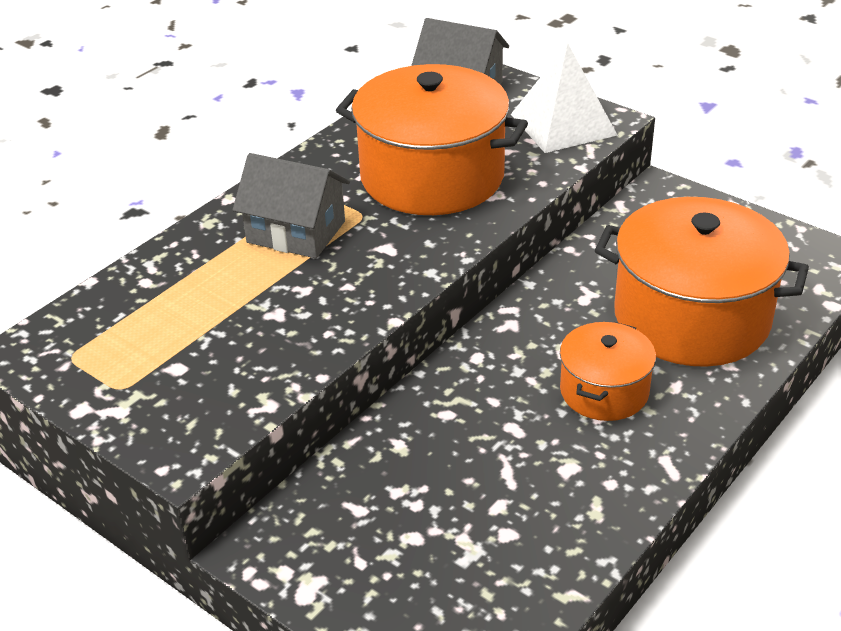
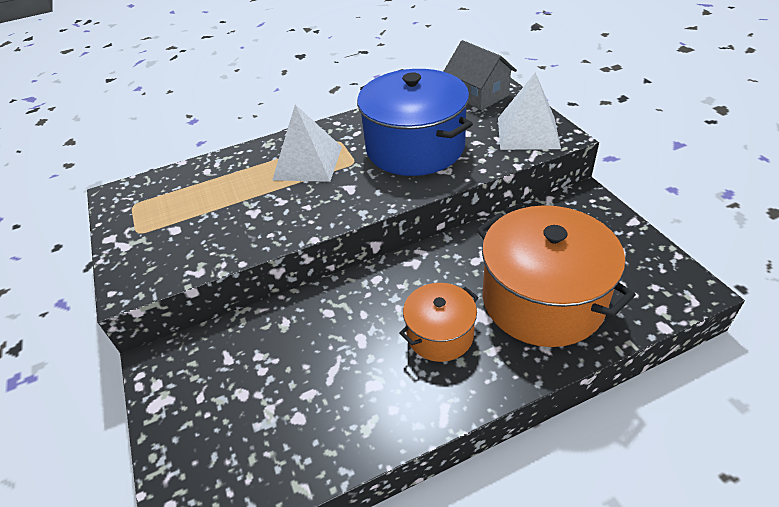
camera: 30 degrees right, 5 degrees up
(296, 232) = (308, 162): grey house -> white pyramid
(432, 176) = (415, 147): orange pot -> blue pot

